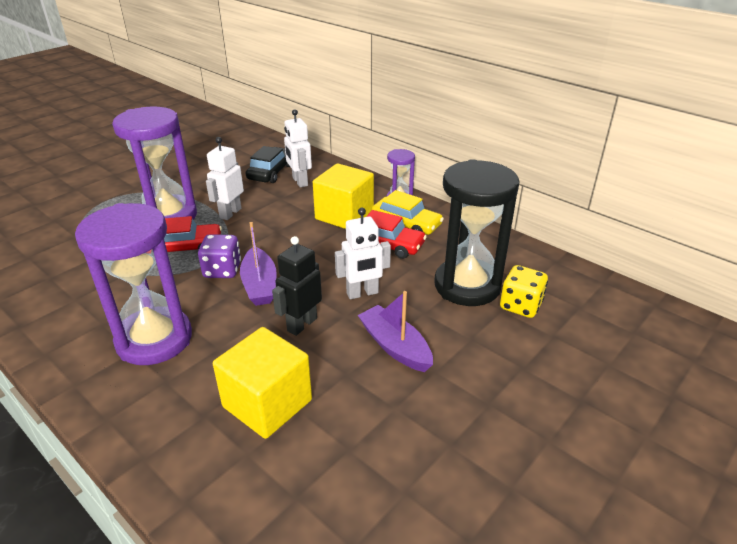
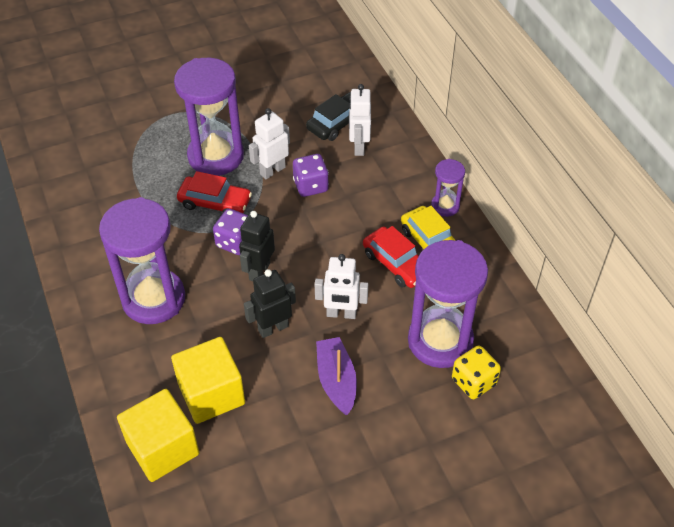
camera: 25 degrees right, 15 degrees up
(260, 285) = (259, 271): purple boat -> black robot
(273, 214) = (310, 186): none -> purple dice
(344, 215) = (377, 210): yellow cube -> yellow cube (163, 448)
(467, 286) = (440, 341): black hourglass -> purple hourglass

